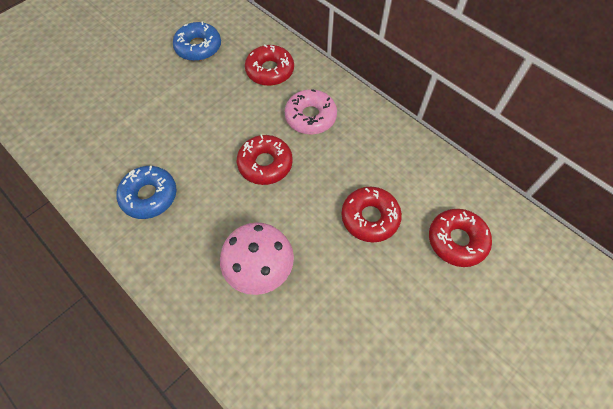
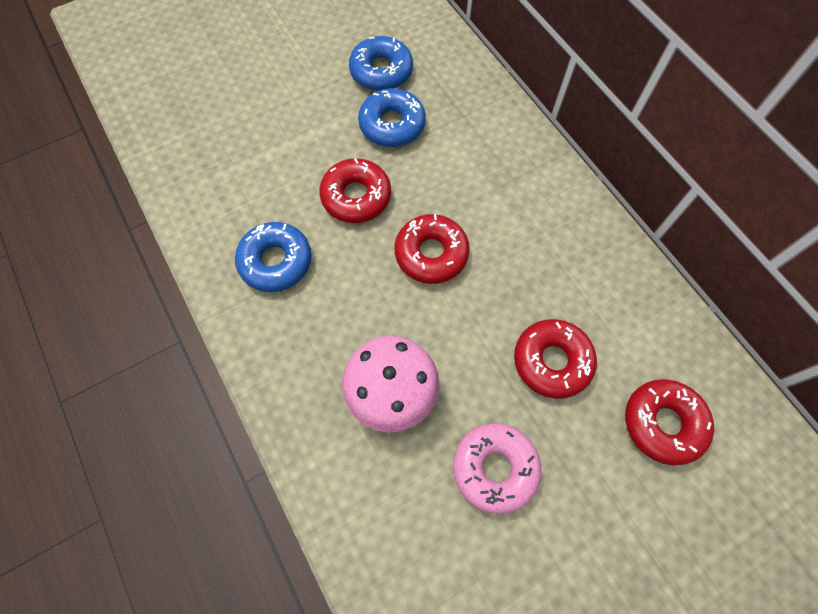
camera: 15 degrees right, 5 degrees up
(215, 82) = (392, 125): none -> blue donut
(270, 71) = (468, 124): red donut -> red donut (356, 196)
(310, 117) = (506, 202): pink donut -> pink donut (494, 468)

